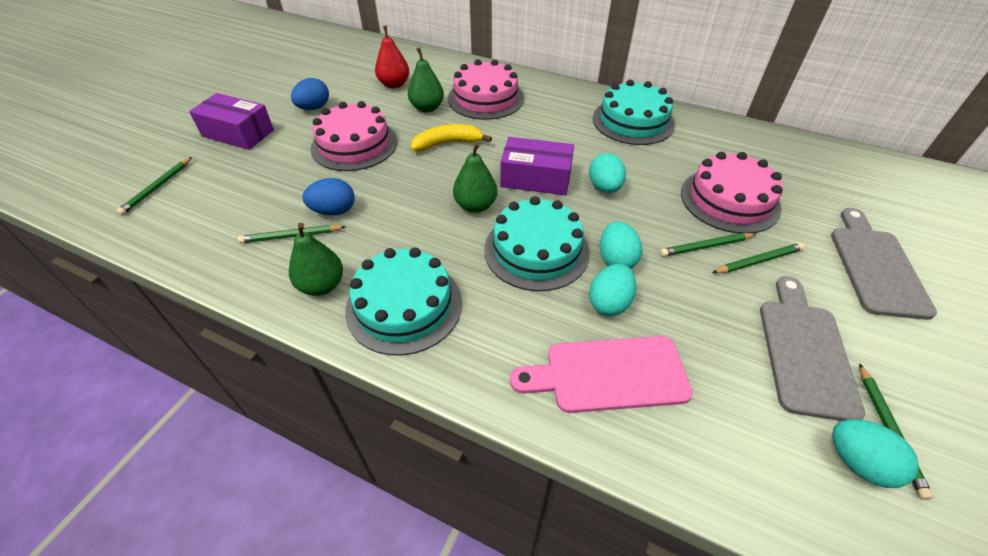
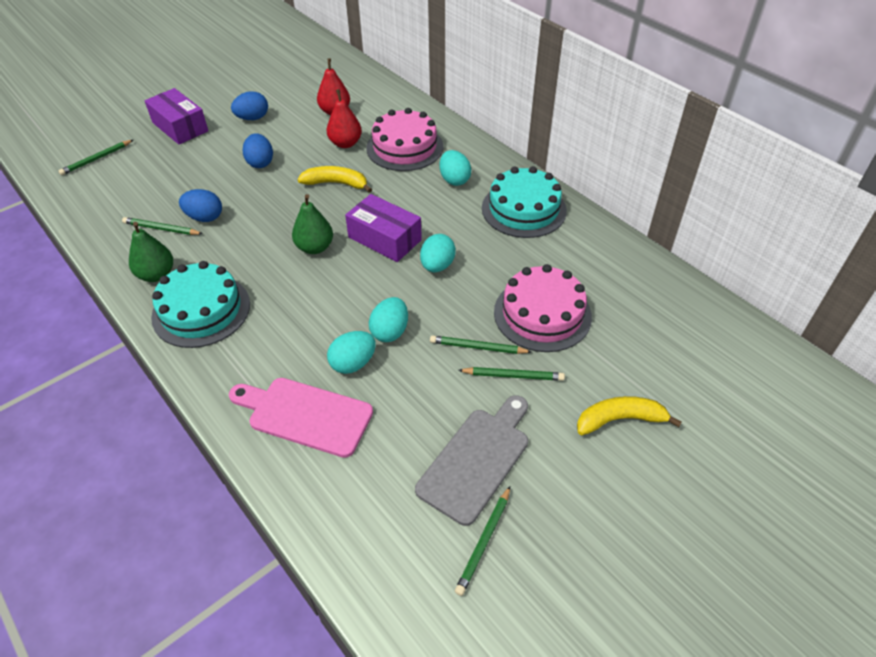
camera: 25 degrees right, 0 degrees up
(354, 144) = (260, 163): pink cake -> blue egg
(427, 108) = (345, 143): green pear -> red pear
(536, 250) = (332, 301): turquoise cake -> none
(857, 462) = (434, 550): turquoise egg -> turquoise egg (454, 180)
(875, 266) = (620, 419): grey cutting board -> yellow banana

